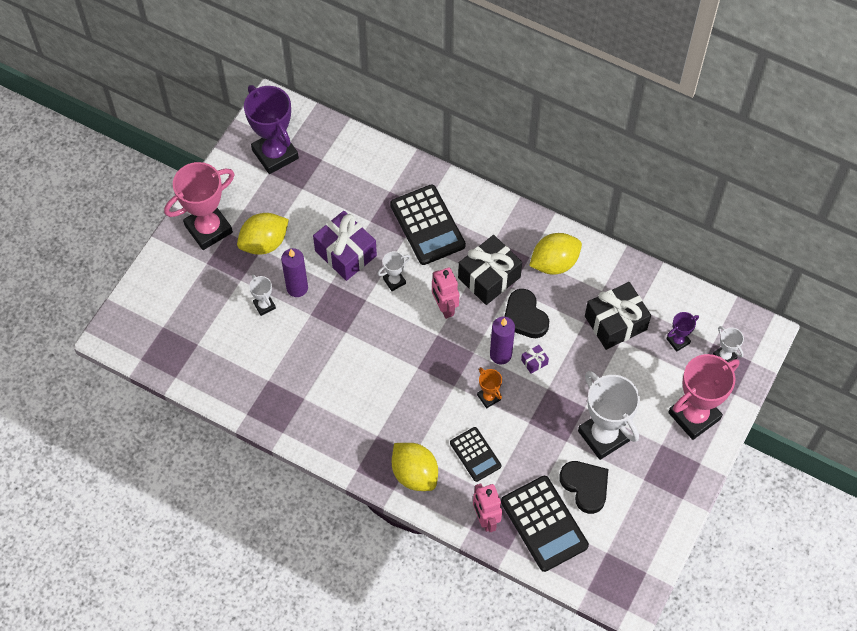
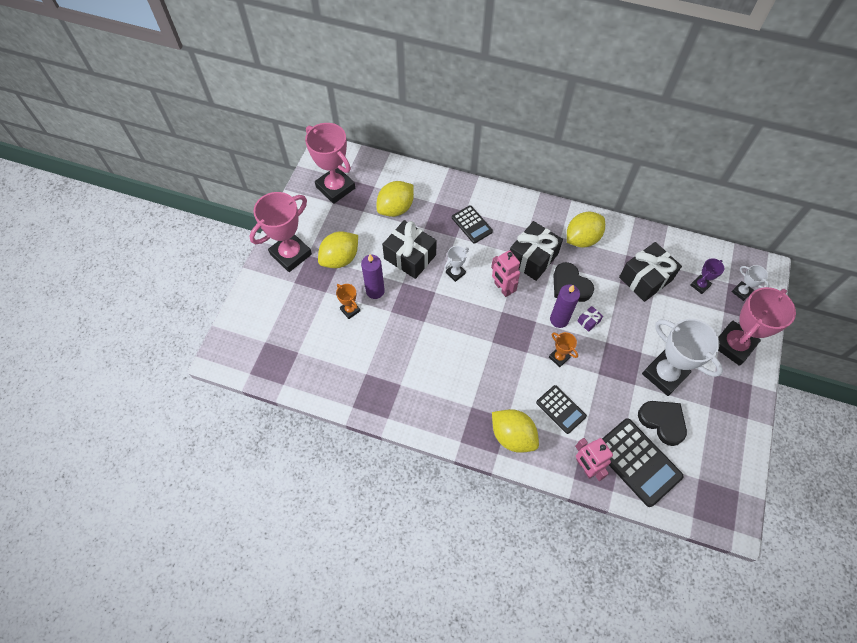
camera: 10 degrees left, 0 degrees up
(264, 305) = (350, 310): white trophy -> orange trophy
(275, 154) = (335, 188): purple trophy -> pink trophy
(341, 191) = (396, 208): none -> yellow lemon
(345, 253) = (410, 257): purple gift -> black gift
(427, 225) = (472, 224): black calculator -> black calculator, size x0.59

